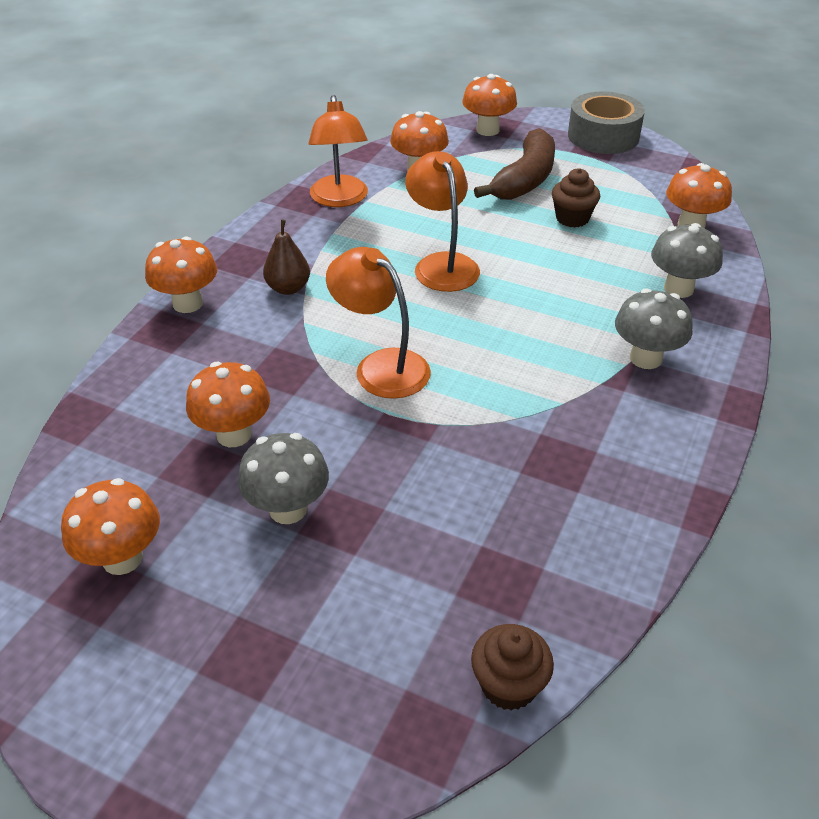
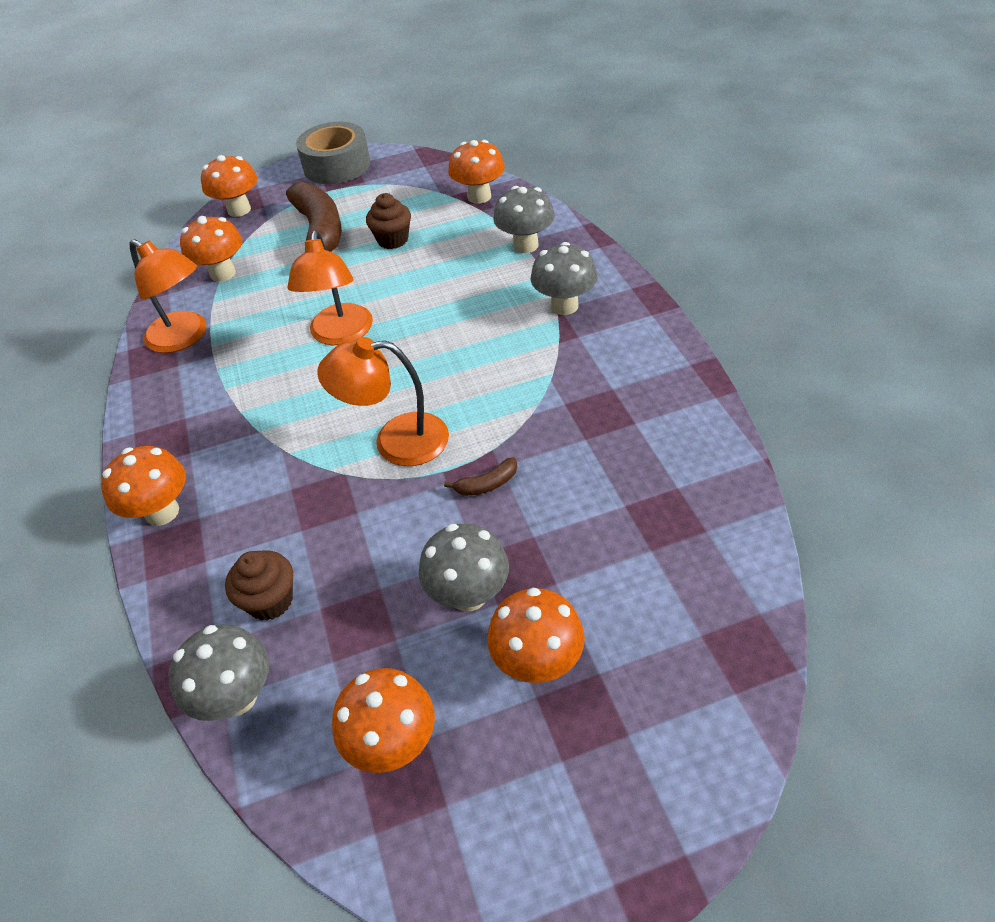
camera: 40 degrees left, 5 degrees up
(84, 450) = (237, 697): none -> grey mushroom
(234, 434) = (351, 578): orange mushroom -> orange mushroom (537, 662)
(288, 288) = (238, 437): brown pear -> none
(401, 445) = (487, 484): none -> brown banana
(442, 264) = (340, 334): orange lamp -> orange lamp turned 120 degrees counterclockwise
(508, 685) = (751, 575): brown cupcake -> brown cupcake (270, 600)

